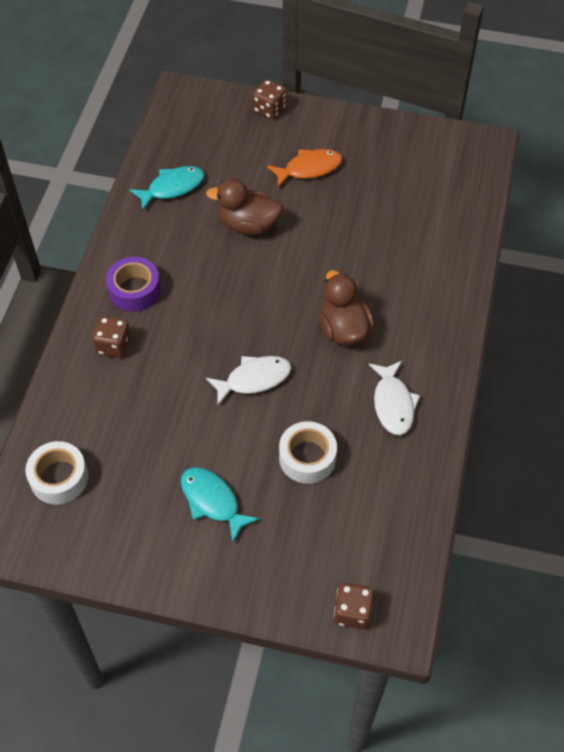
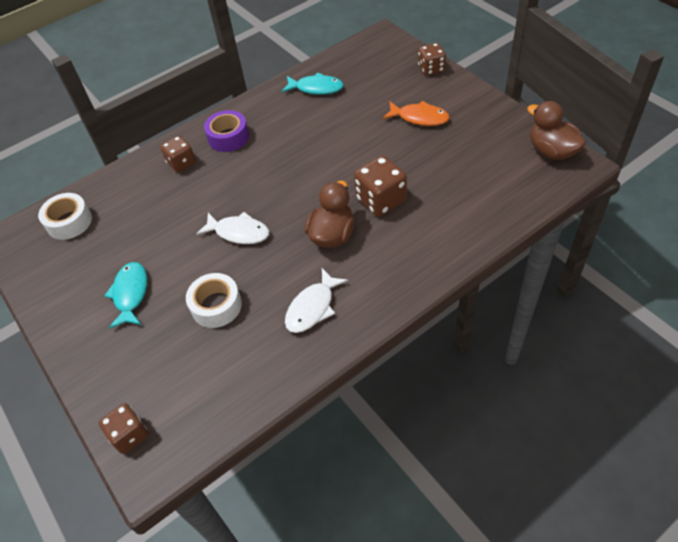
camera: 45 degrees right, 5 degrees down
(248, 225) = (340, 133): brown duck -> brown duck (551, 151)
(354, 271) = (381, 200): none -> brown dice

